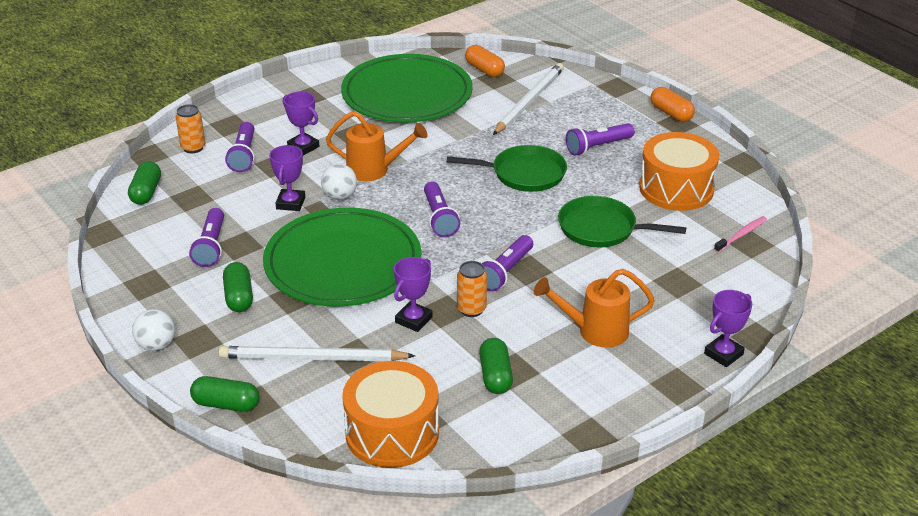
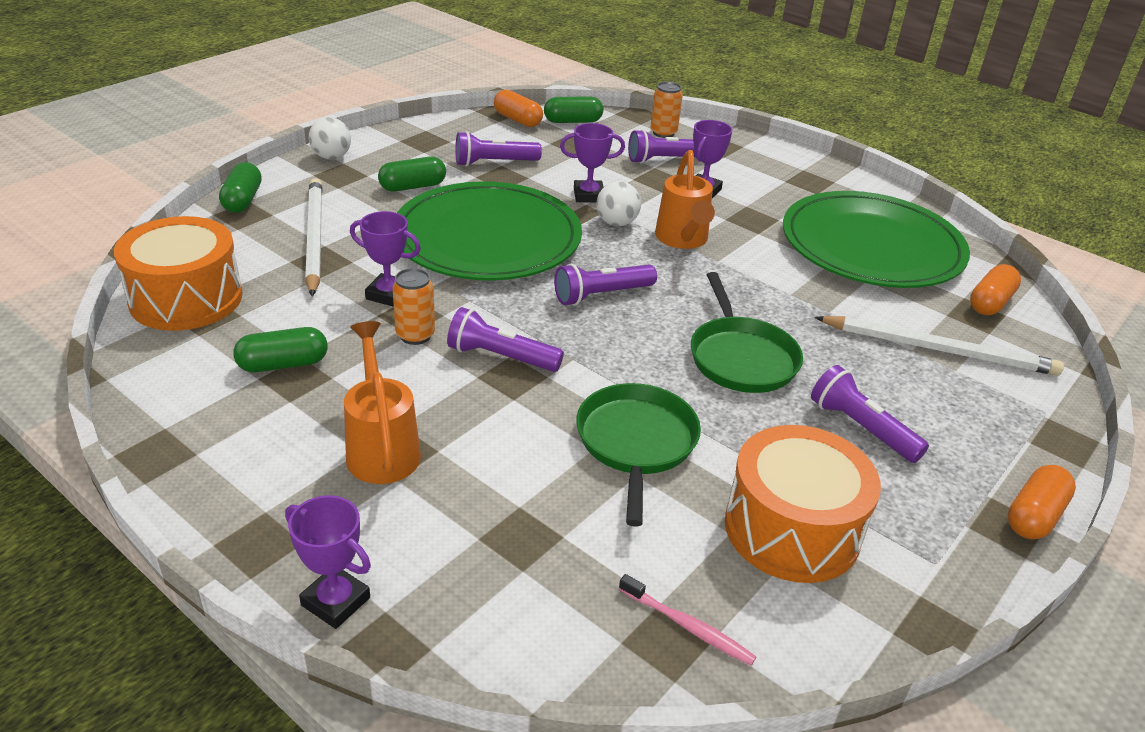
camera: 75 degrees right, 0 degrees up
(127, 223) = (517, 120): none -> orange capsule

